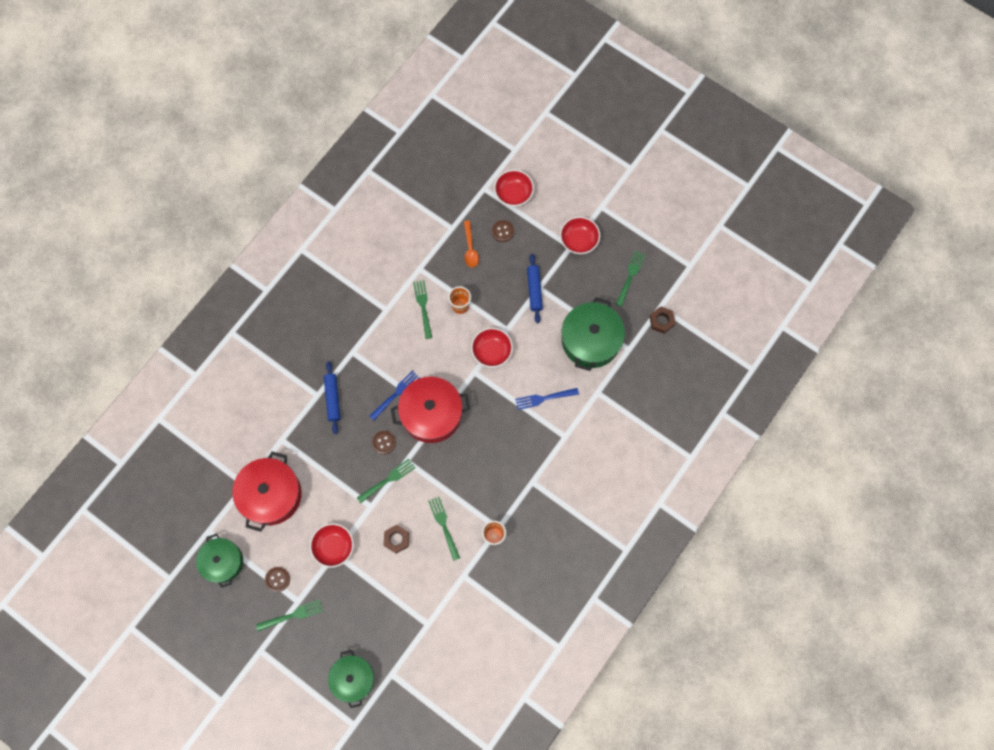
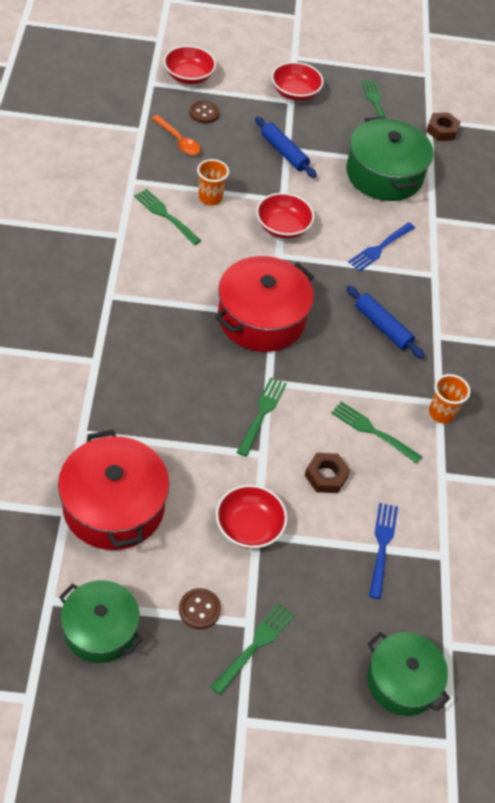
camera: 40 degrees left, 20 degrees down
(333, 399) = (120, 356): blue rolling pin -> blue rolling pin (382, 327)
(384, 442) = (225, 375): brown button -> none
(396, 394) = (200, 317): blue fork -> blue fork (382, 546)

